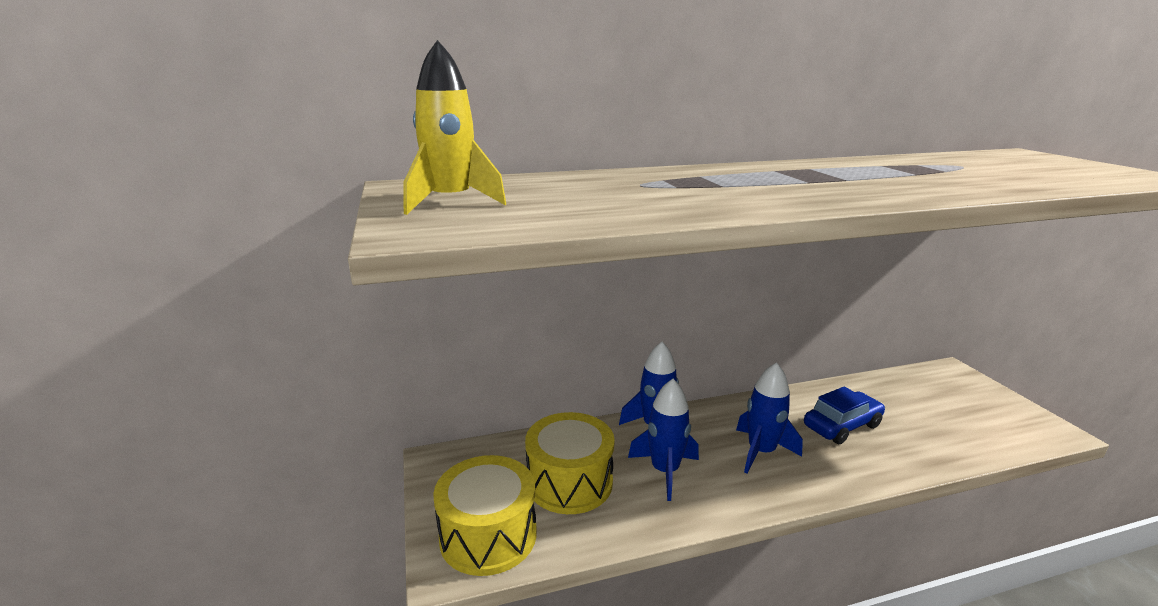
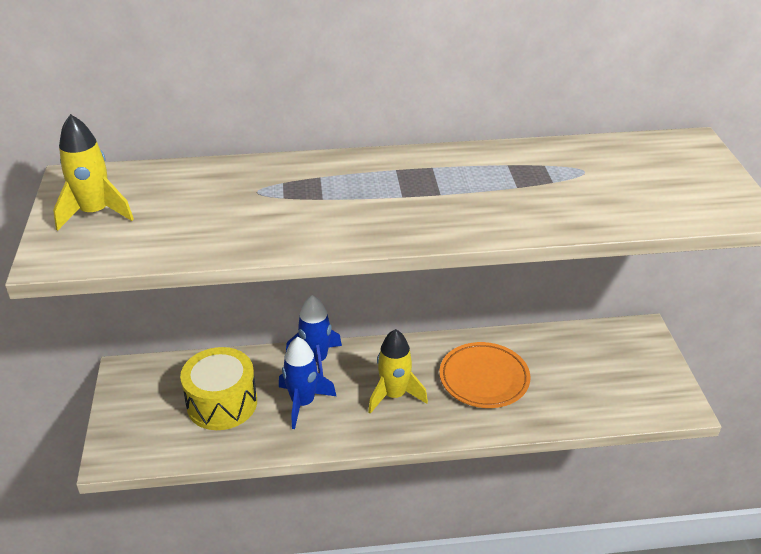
camera: 10 degrees right, 15 degrees up
(488, 535) = (145, 438): yellow drum -> none
(761, 452) = (394, 395): blue rocket -> yellow rocket
(842, 426) = (484, 378): blue car -> orange plate

